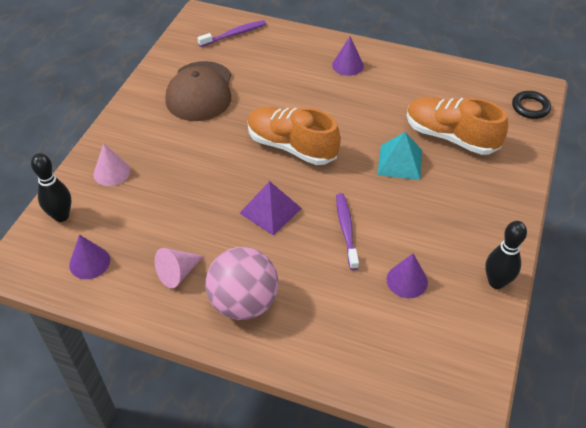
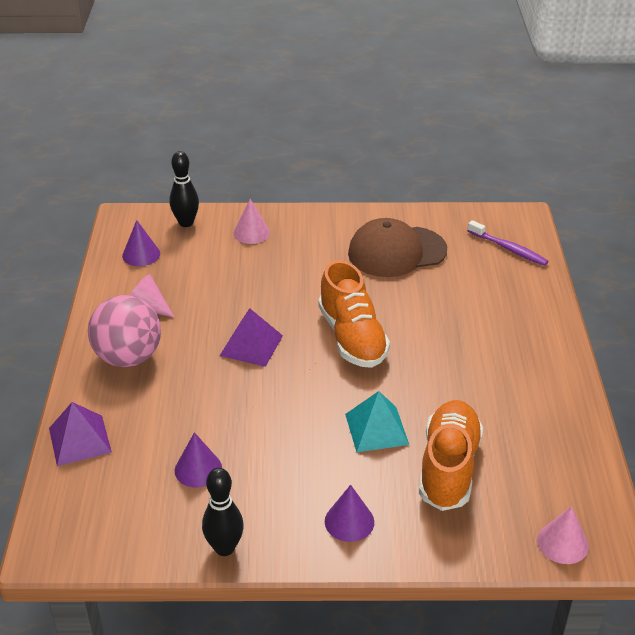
camera: 70 degrees right, 10 degrees down
(292, 146) = (352, 337): orange shoe -> orange shoe turned 150 degrees clockwise
(341, 362) = (79, 440): none -> purple pyramid
(346, 230) = (249, 407): purple toothbrush -> none
(347, 65) = (521, 349): purple cone -> purple cone (349, 521)
(530, 107) = (562, 543): black ring -> pink cone

